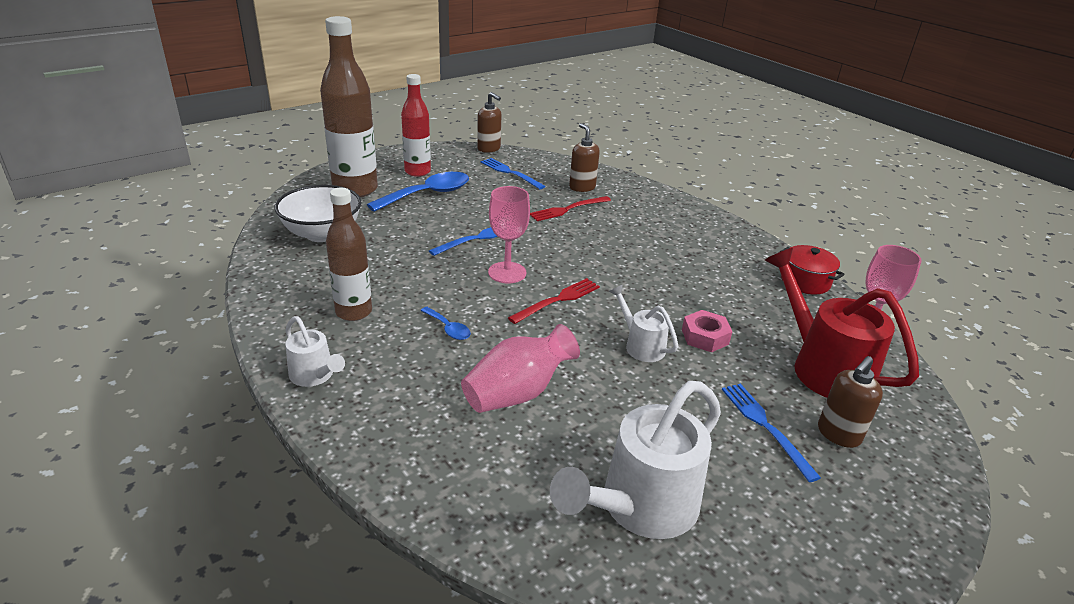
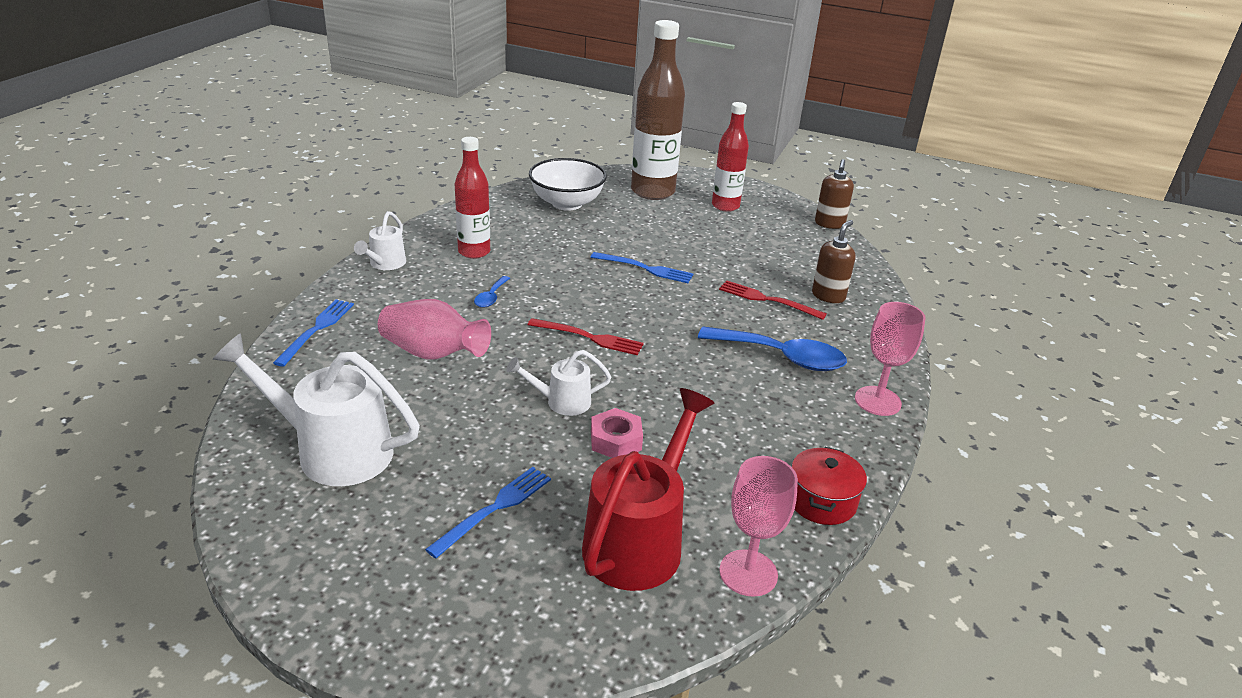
camera: 60 degrees right, 0 degrees up
(354, 312) = (474, 252): brown bottle -> red bottle
(428, 194) = (691, 223): blue spoon -> blue spoon (781, 357)
(507, 272) = (605, 299): pink goblet -> pink goblet (877, 401)
(510, 173) = (796, 249): blue fork -> blue fork (317, 329)
(640, 345) = (561, 402): white watering can -> white watering can turned 120 degrees counterclockwise
(838, 434) = (520, 566): brown soap dispenser -> none

